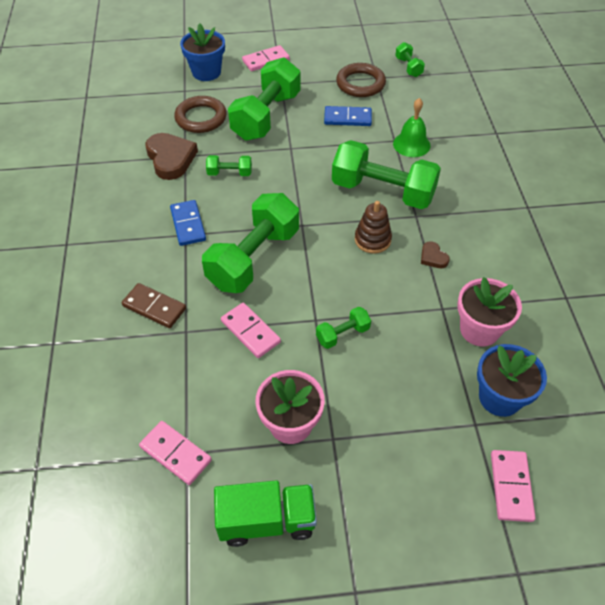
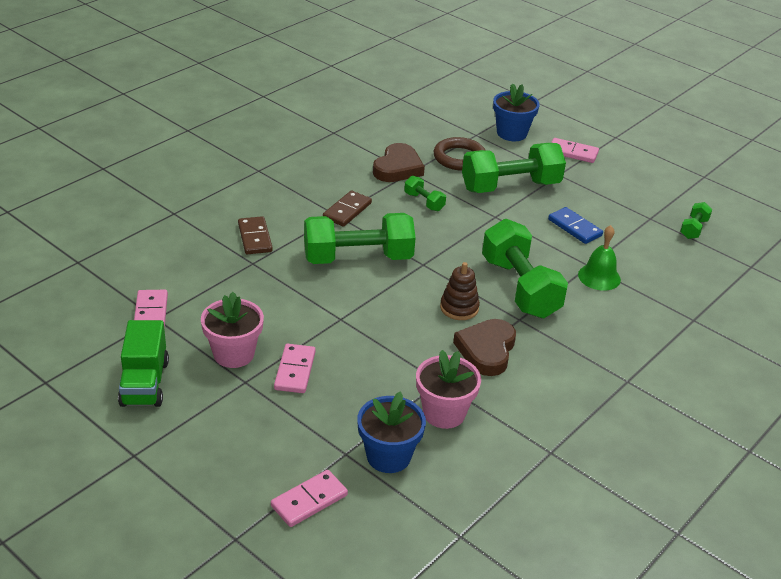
camera: 45 degrees right, 15 degrees down
(188, 224) = (347, 211): blue domino -> brown domino
(250, 331) = (289, 293): pink domino -> pink domino (295, 371)
(267, 520) = (145, 383): green truck -> green truck turned 45 degrees clockwise
(342, 334) = (344, 339): green dumbbell -> none
(360, 84) = (627, 213): brown ring -> none
(433, 257) = (486, 350): brown heart -> brown heart, size x2.04

